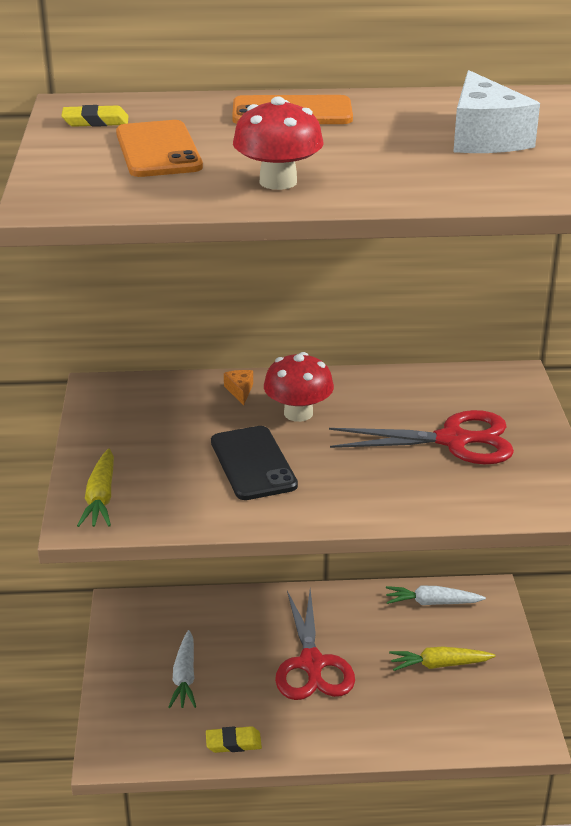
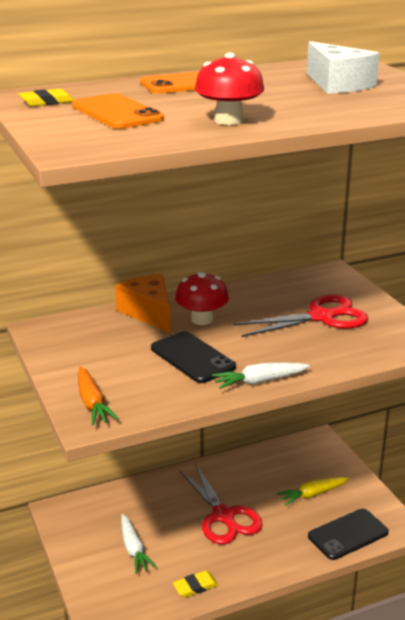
camera: 20 degrees left, 5 degrees down
(101, 498) = (92, 403): yellow carrot -> orange carrot
(240, 391) = (148, 312): orange cheese -> orange cheese, size x2.28
(432, 603) = (285, 454): white carrot -> white carrot (259, 381)
(457, 729) = (348, 534): none -> black phone

